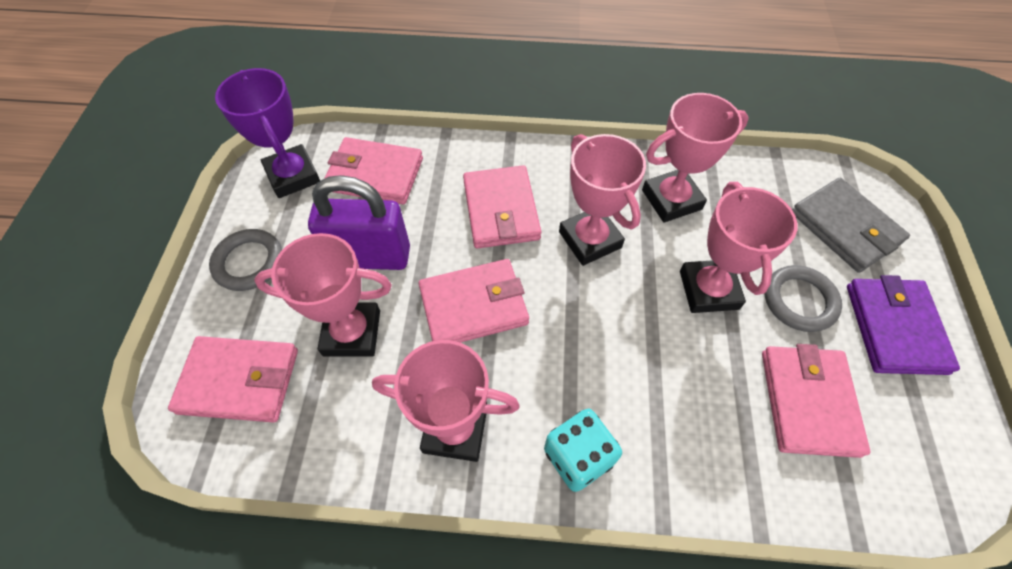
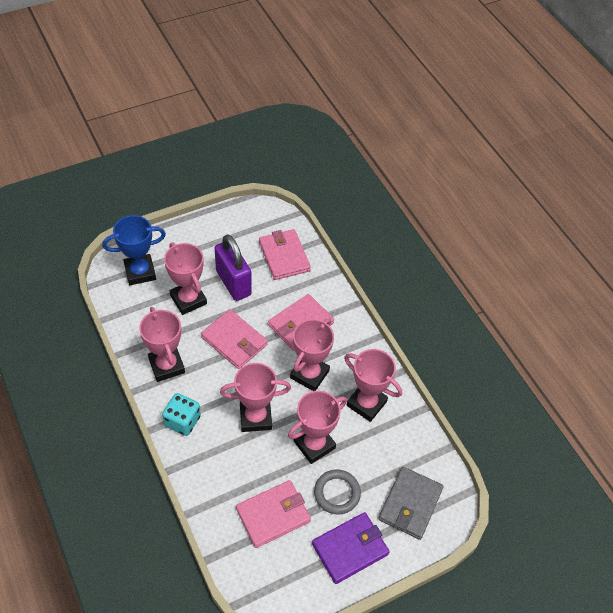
camera: 55 degrees right, 5 degrees down
(239, 381) = (140, 272): pink wallet -> blue trophy
(249, 262) = (198, 237): grey ring -> none
(293, 176) = (258, 223): purple trophy -> none
(626, 343) = (255, 417): none -> pink trophy

